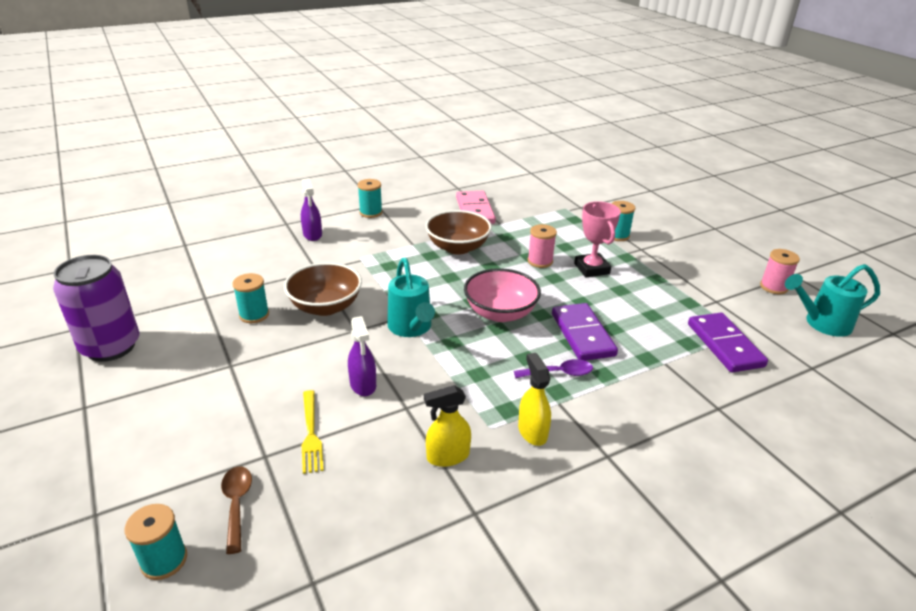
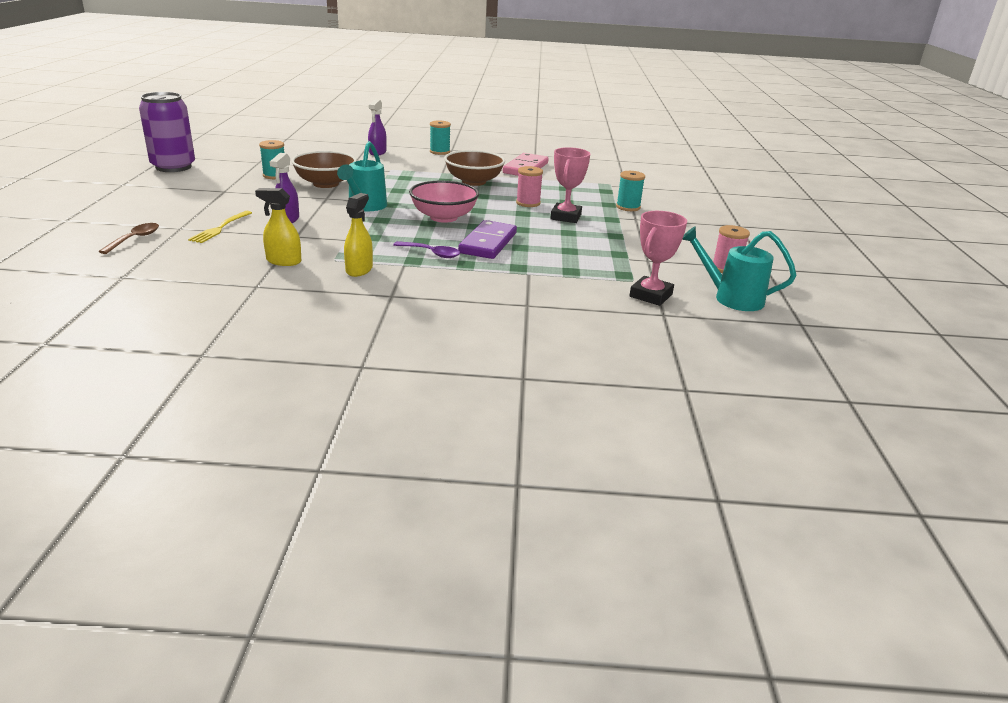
camera: 30 degrees right, 5 degrees down
(164, 560) = (68, 244): turquoise spool -> none
(724, 345) = (603, 281): purple domino -> none
(775, 347) = (651, 295): none -> pink trophy

